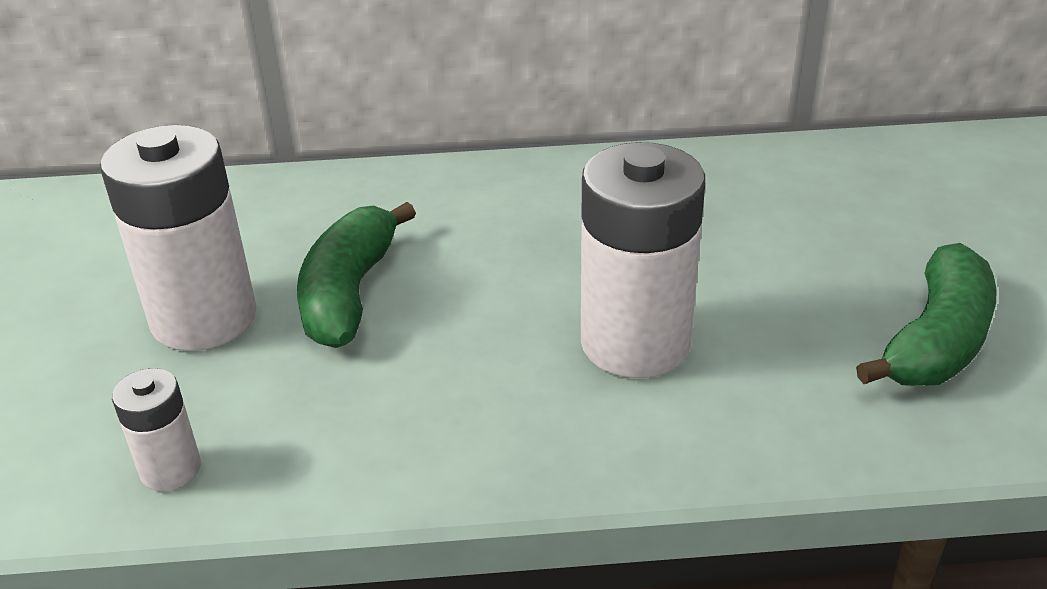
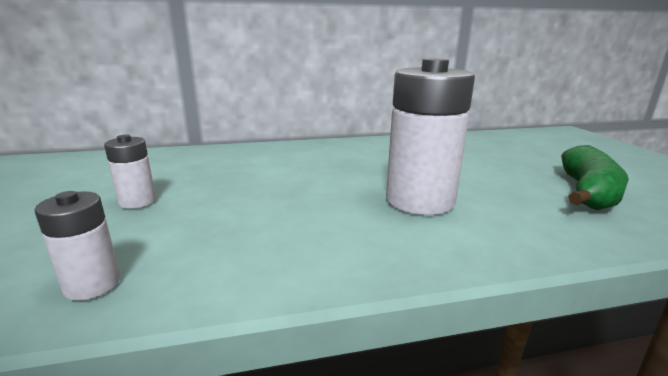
camera: 10 degrees left, 15 degrees down
(204, 318) = (137, 201): white battery -> white battery, size x0.49
(349, 293) = (235, 188): green banana -> none

